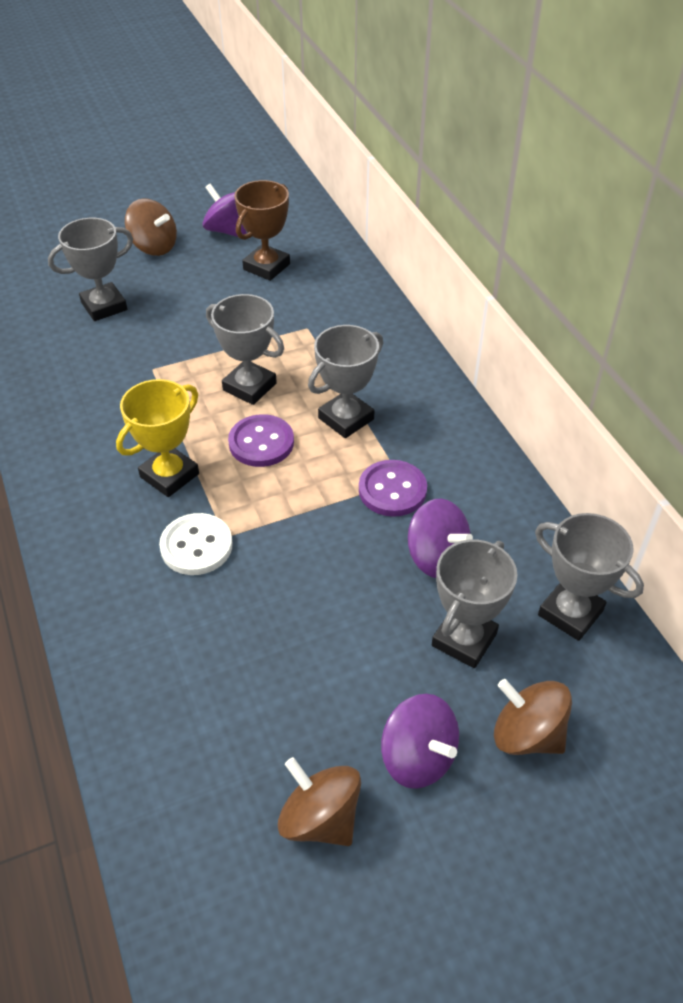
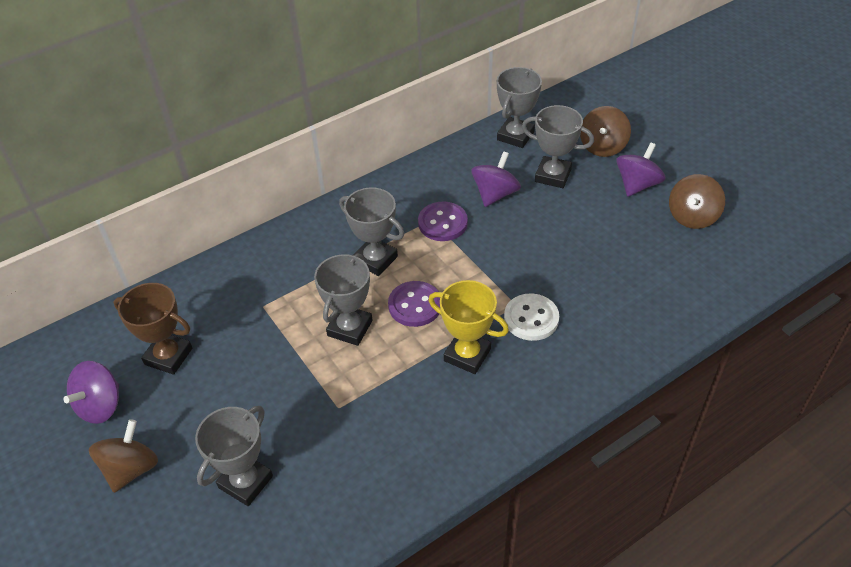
camera: 100 degrees left, 0 degrees up
(104, 306) = (245, 482): grey trophy -> grey trophy turned 75 degrees clockwise

